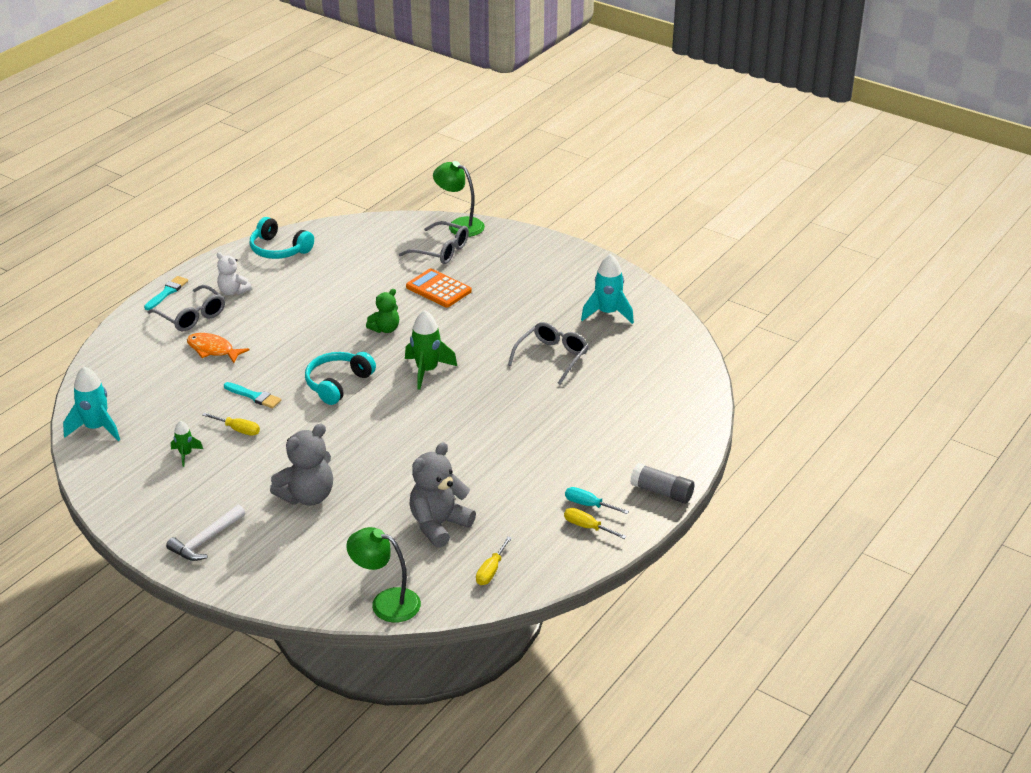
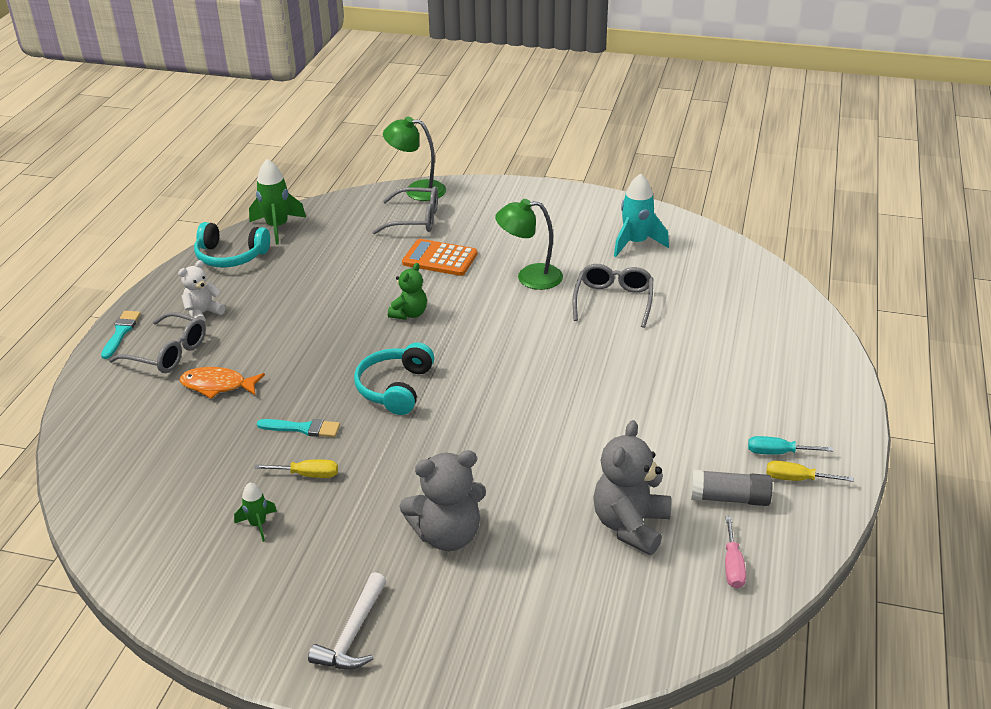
camera: 20 degrees left, 0 degrees up
(96, 428) = (117, 522): turquoise rocket -> none
(233, 291) = (203, 313): white teddy bear -> white teddy bear turned 120 degrees clockwise
(307, 496) = (447, 535): grey teddy bear -> grey teddy bear turned 45 degrees clockwise
(386, 602) = (639, 647): green lamp -> green lamp (530, 277)
(427, 371) = (488, 348): green rocket -> green rocket (277, 227)
(491, 571) = (732, 566): yellow screwdriver -> pink screwdriver
(662, 492) = (842, 416): grey glue stick -> grey glue stick (729, 498)

